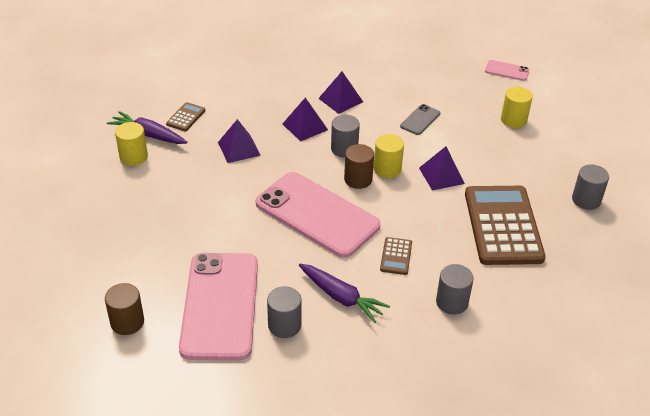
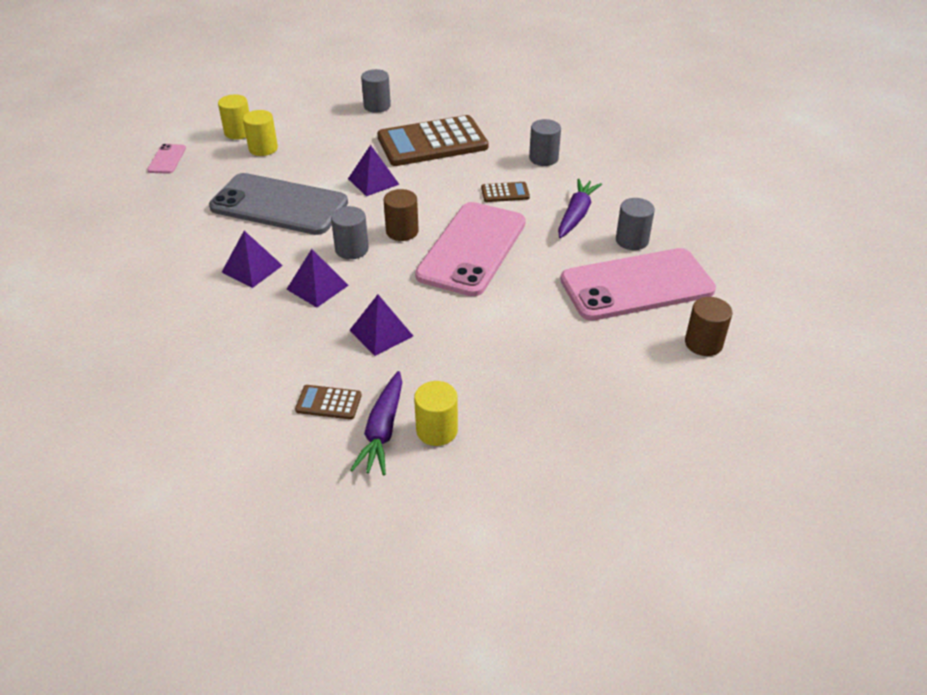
camera: 105 degrees left, 0 degrees up
(387, 169) = (376, 215): yellow cylinder -> yellow cylinder (238, 132)
(420, 120) = (279, 205): grey phone -> grey phone, size x2.39

